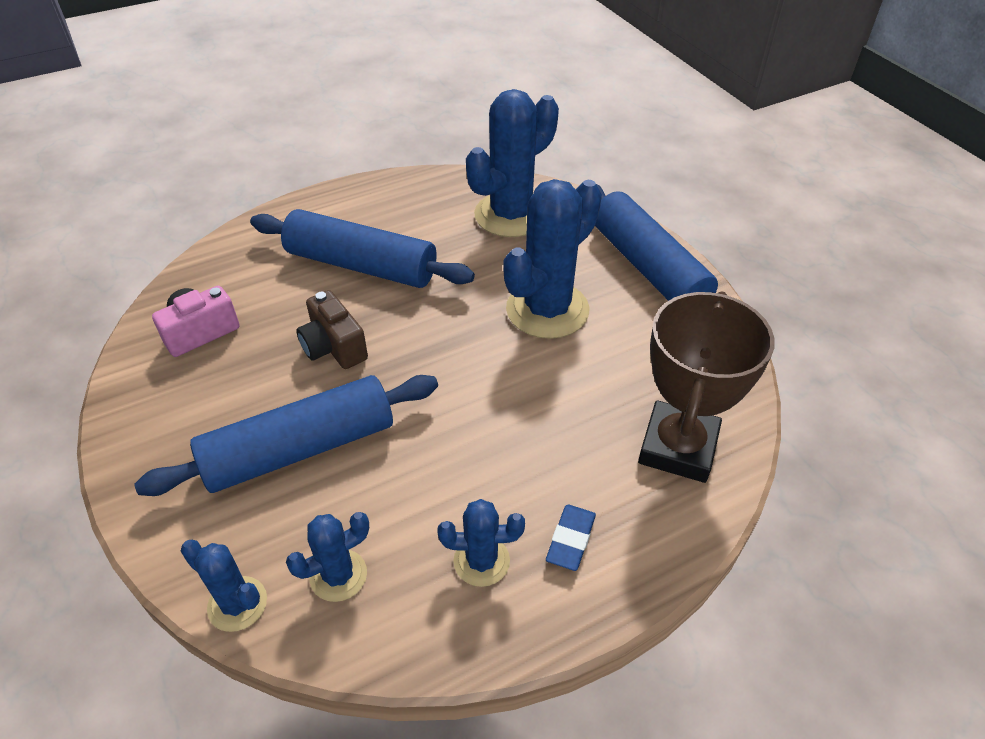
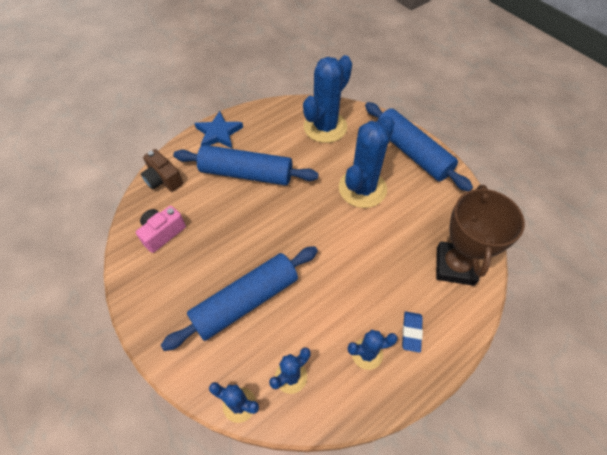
camera: 10 degrees left, 10 degrees up
(334, 347) = (246, 231): brown camera -> brown camera (163, 180)
(336, 204) = (219, 133): none -> blue star

